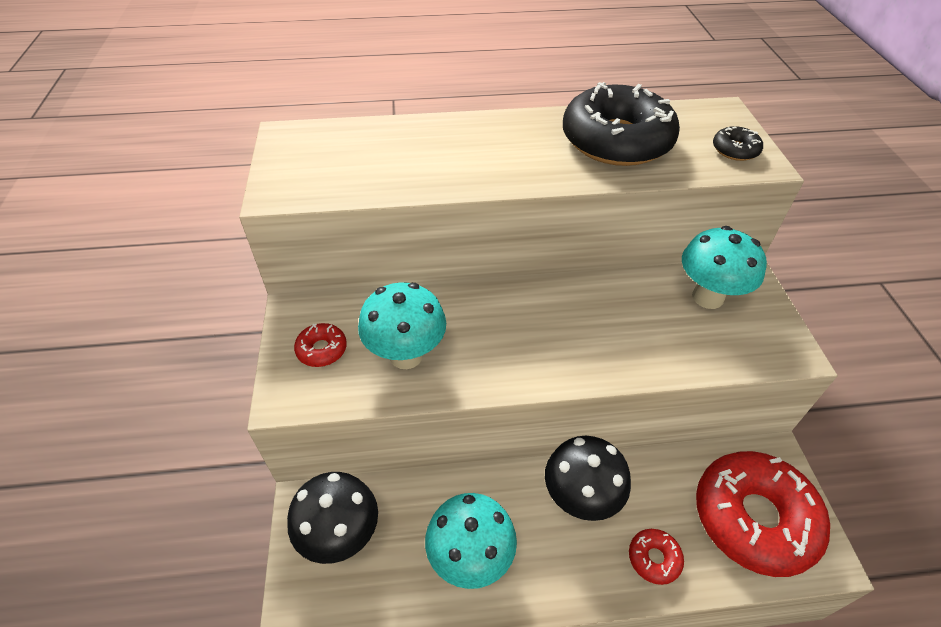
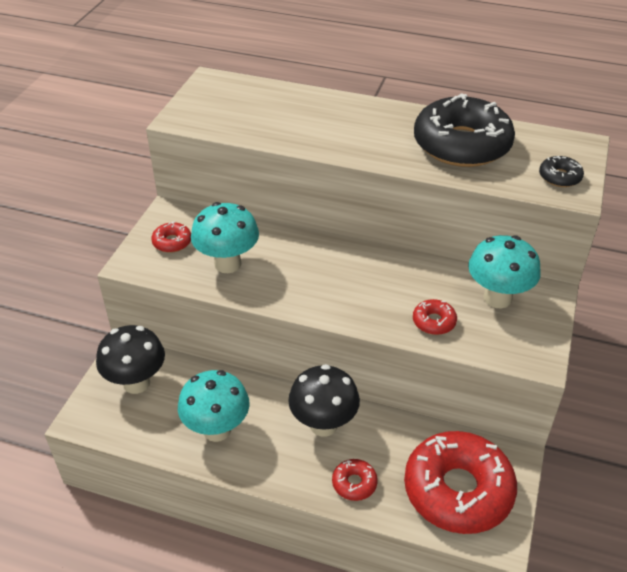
camera: 25 degrees right, 5 degrees down
(669, 347) = (434, 322): none -> red donut

